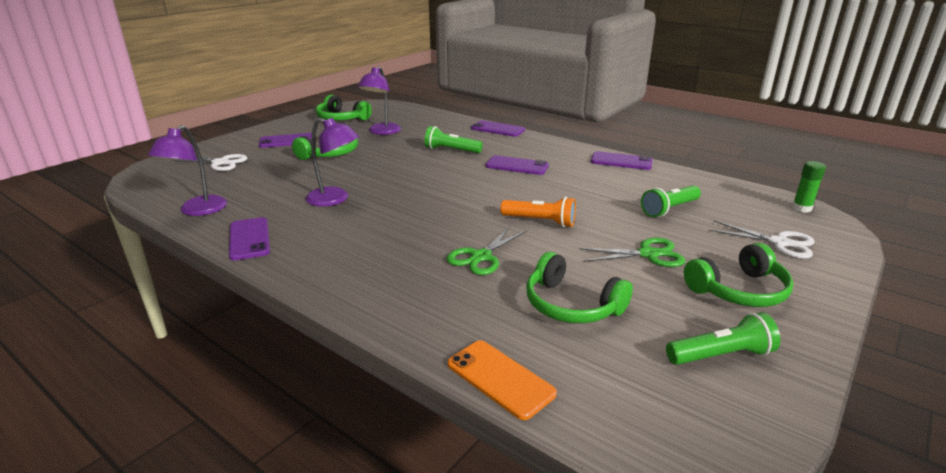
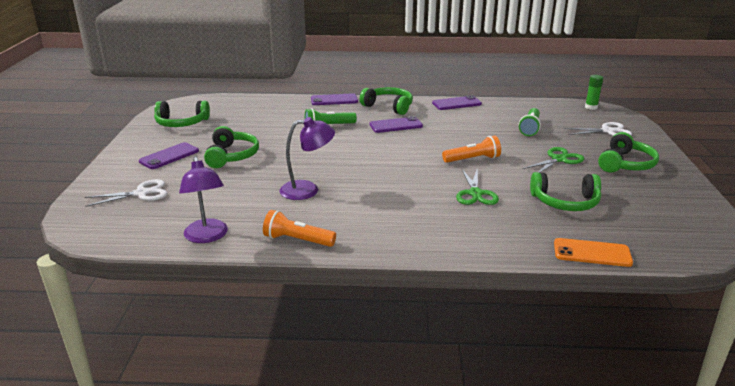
camera: 35 degrees left, 0 degrees up
(249, 239) = (297, 240): purple phone -> orange flashlight
(381, 132) = (242, 126): purple lamp -> none
(540, 147) = (389, 107): none -> green headphones
(721, 355) = (662, 199): green flashlight -> none

